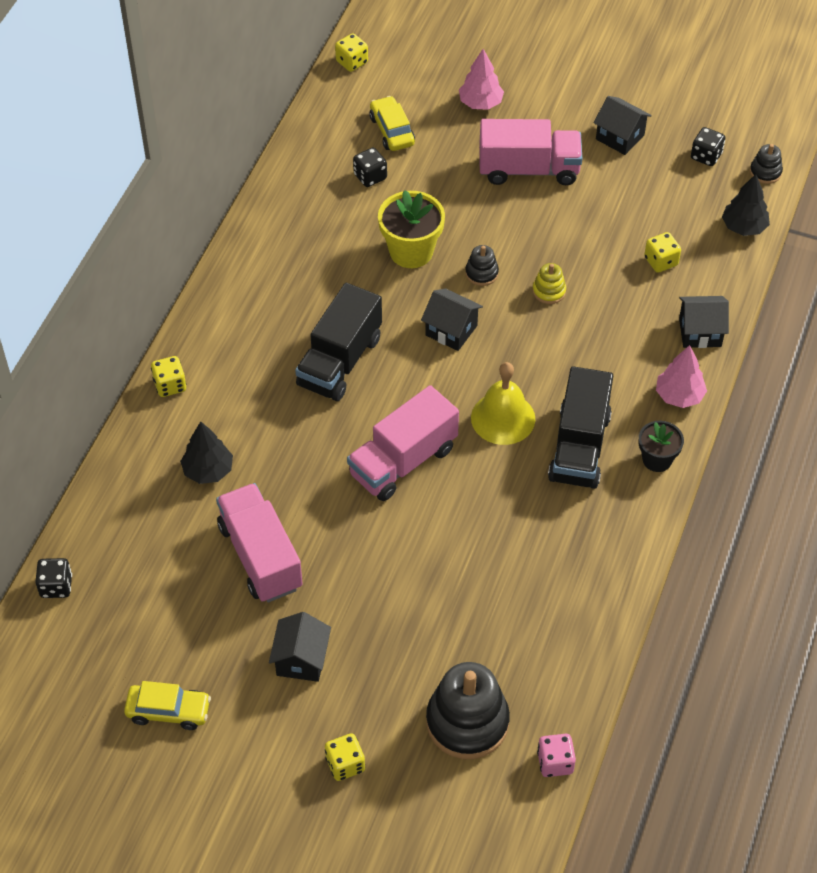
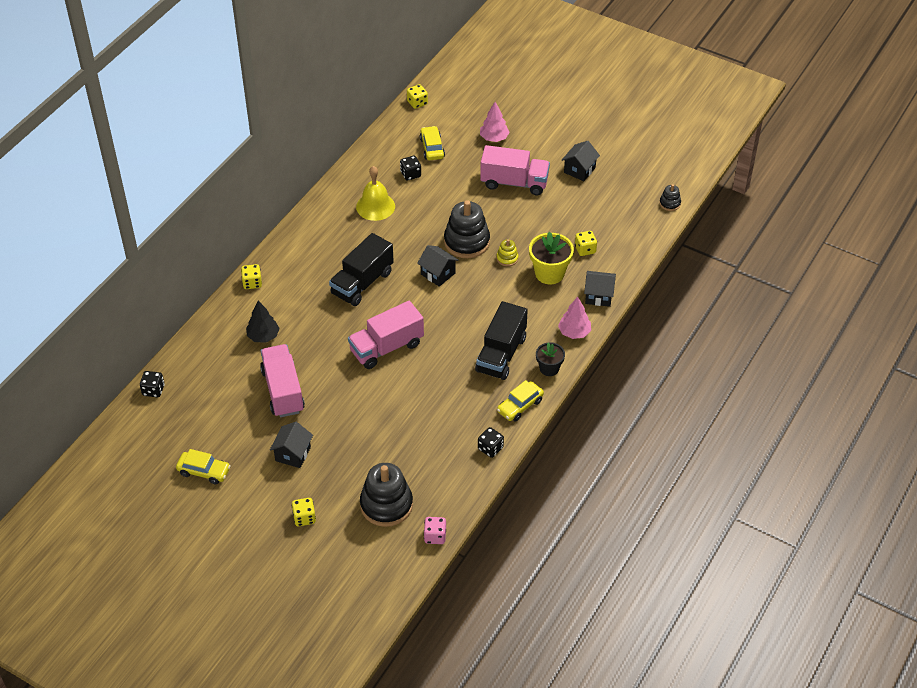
camera: 10 degrees right, 5 degrees down
(411, 251) = (425, 223): yellow flower pot -> yellow flower pot (549, 273)
(481, 273) = (466, 242): black stacking toy -> black stacking toy, size x2.12
(503, 418) = (457, 330): yellow bell -> yellow bell (375, 206)
(620, 137) = (579, 170): black house -> black house turned 75 degrees clockwise
(629, 526) = (520, 406): none -> yellow car
(706, 156) = (633, 189): black dice -> black dice (490, 448)
(744, 227) = (645, 235): black tree -> none

